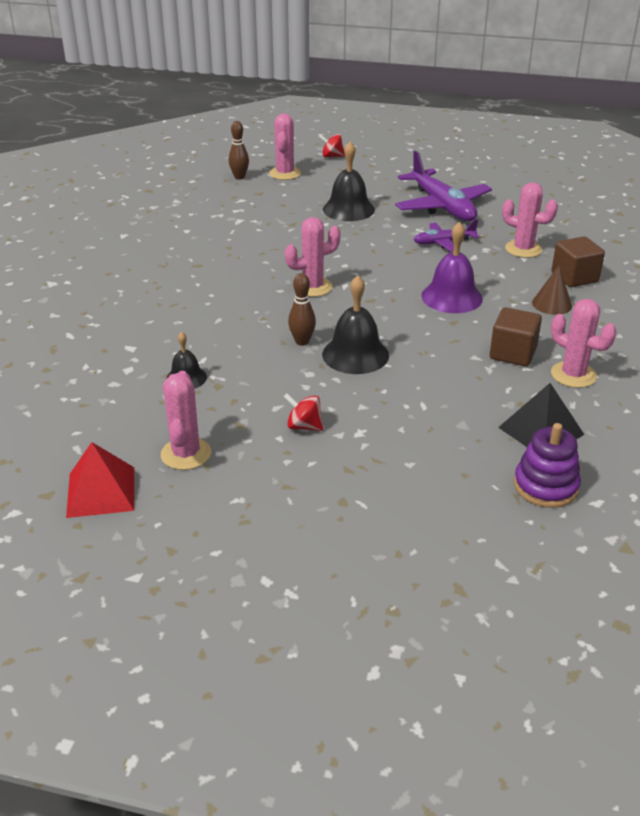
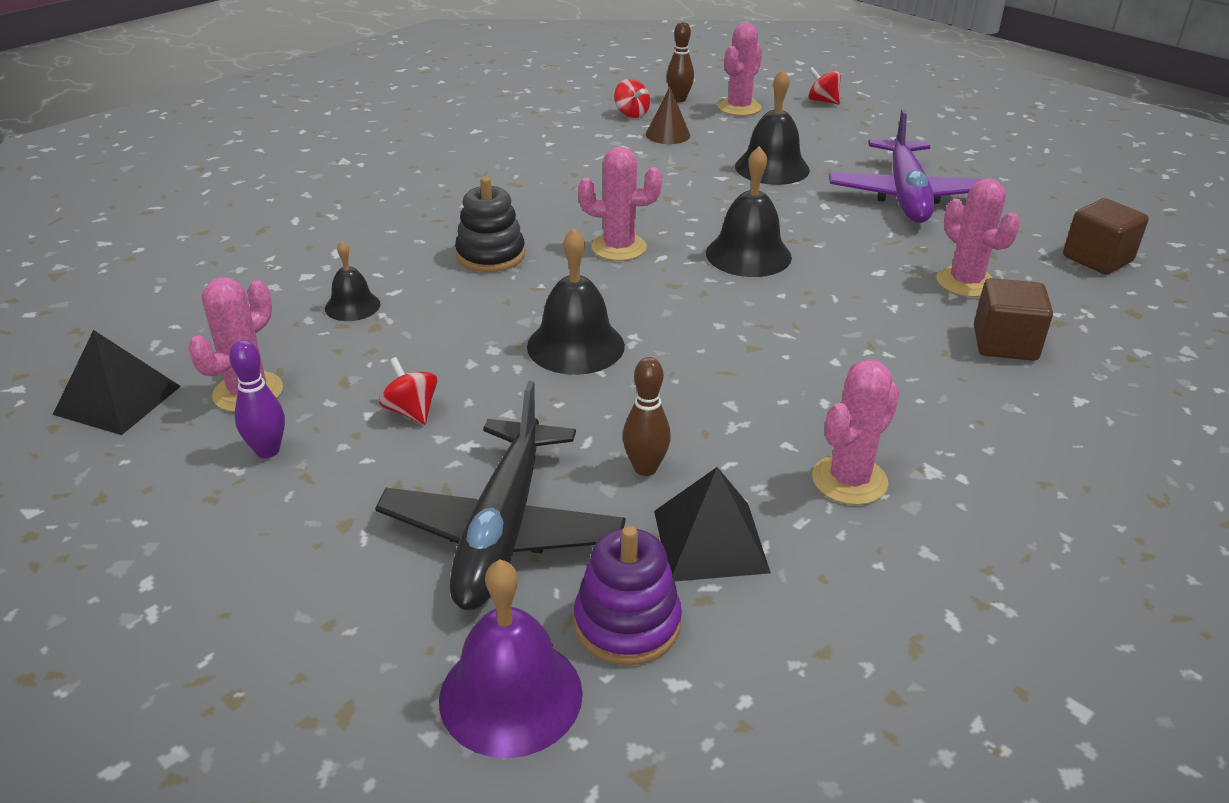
camera: 30 degrees right, 0 degrees up
(101, 491) = (118, 400): red pyramid -> black pyramid
(219, 195) = (631, 114): none -> red spinning top
(238, 317) = (490, 255): none -> black stacking toy
(244, 481) = (267, 451): none -> purple bowling pin
(302, 342) = (529, 308): brown bowling pin -> brown bowling pin (645, 468)
(393, 268) = (748, 255): none -> black bell
(432, 468) = (502, 530): none -> black plane
(444, 242) = (856, 241): purple plane -> none
(451, 297) = (787, 314): purple bell -> purple bell (510, 695)
(513, 353) = (790, 418): brown cube -> brown cube (1097, 259)
(552, 304) = (927, 369): brown cone -> brown cone (667, 134)
(573, 375) = (849, 480): pink cactus -> pink cactus turned 60 degrees clockwise

